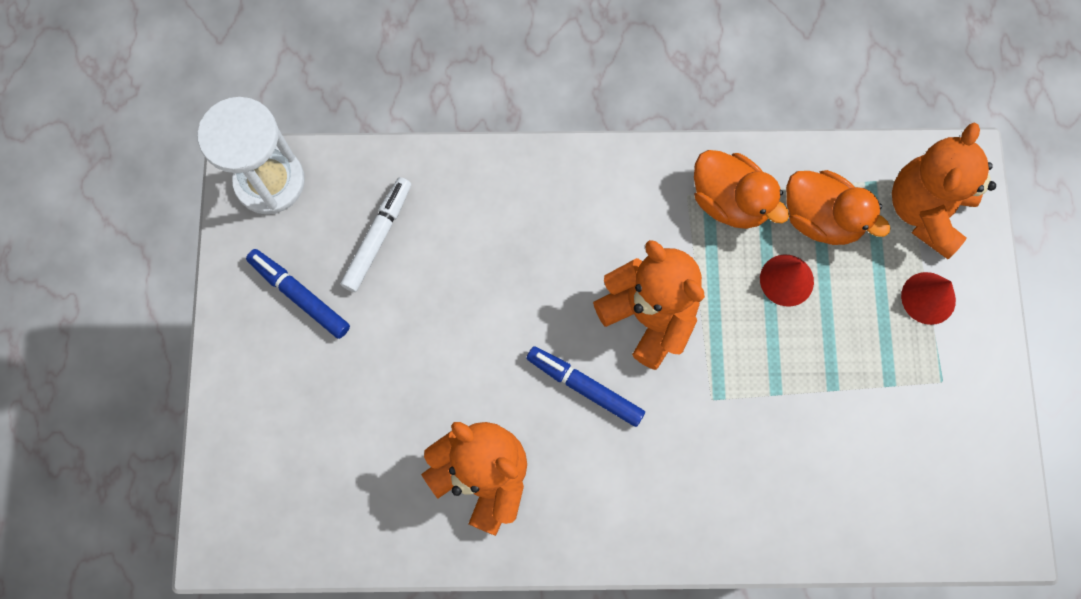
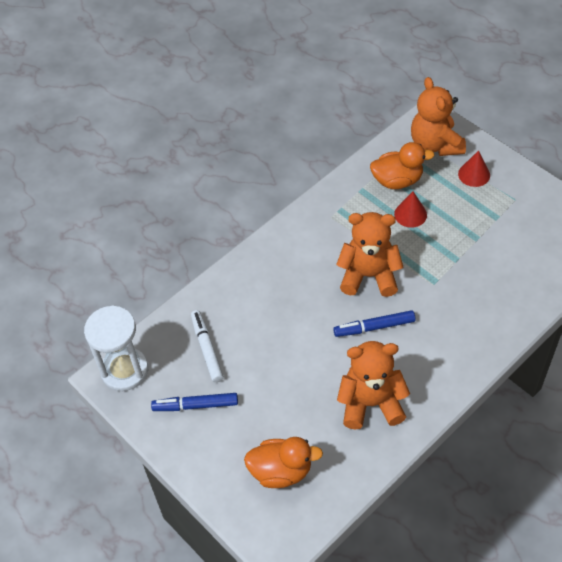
camera: 40 degrees left, 20 degrees down
(730, 201) = (352, 205): orange duck -> orange duck (281, 471)

